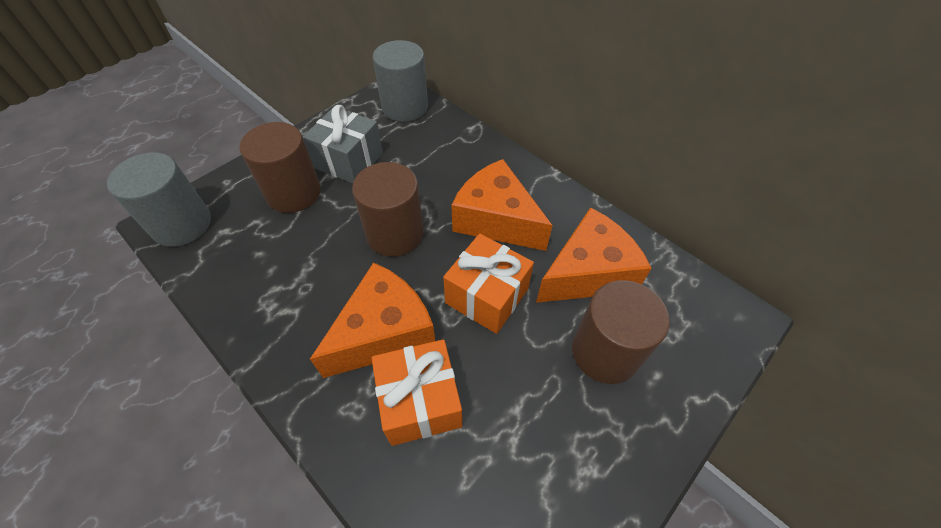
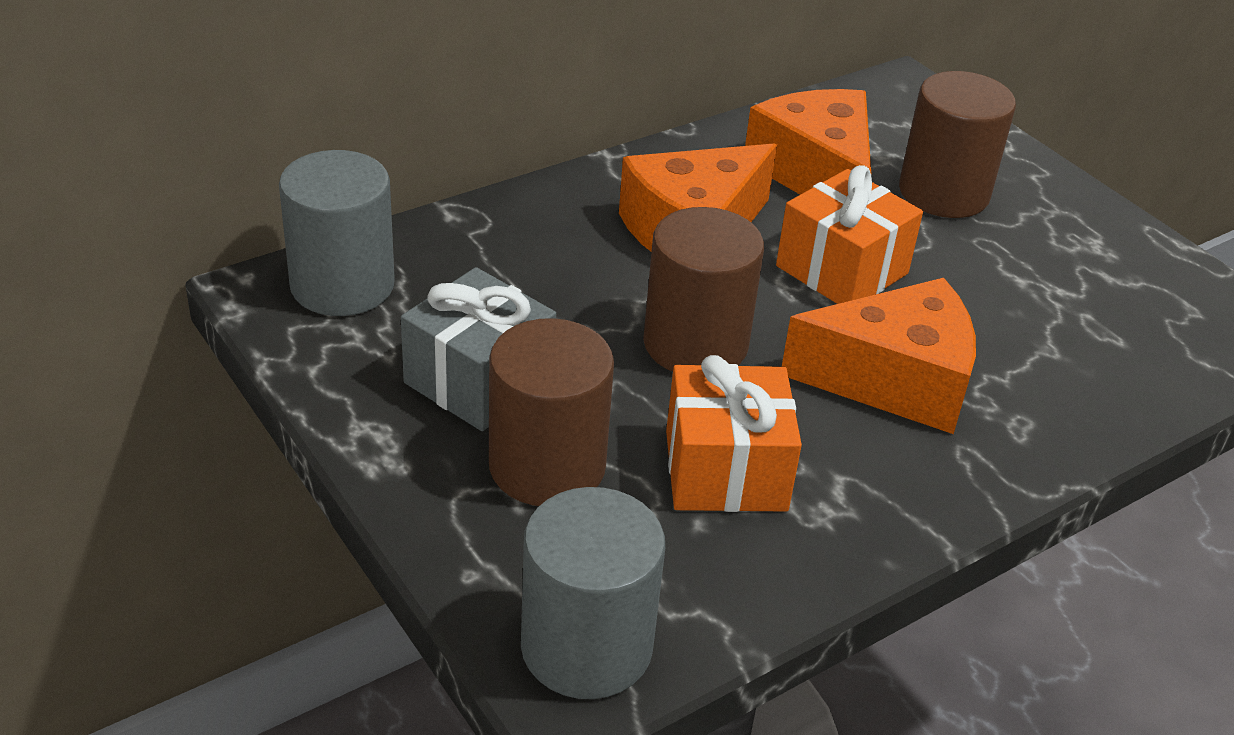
camera: 80 degrees left, 15 degrees down
(384, 332) = (894, 380): orange cheese -> orange cheese turned 120 degrees clockwise
(420, 401) = (1009, 360): orange gift -> orange gift (725, 470)

